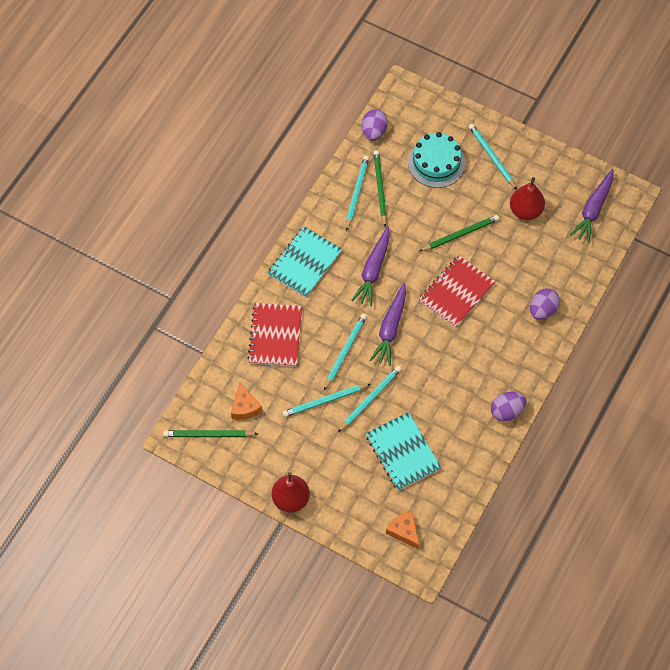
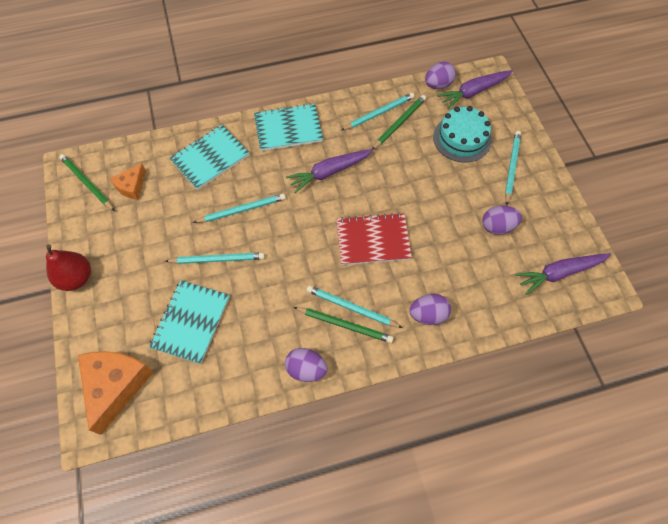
camera: 45 degrees right, 0 degrees up
(275, 336) = (210, 158): red notebook -> turquoise notebook
(325, 401) = (186, 231): turquoise pencil -> turquoise pencil (351, 308)
(390, 328) = (293, 222): purple carrot -> purple carrot (473, 92)
(404, 531) = (116, 386): orange cheese -> orange cheese, size x1.82
(460, 234) = (424, 201): green pencil -> green pencil (345, 325)
(525, 211) = (497, 227): red pear -> purple egg

